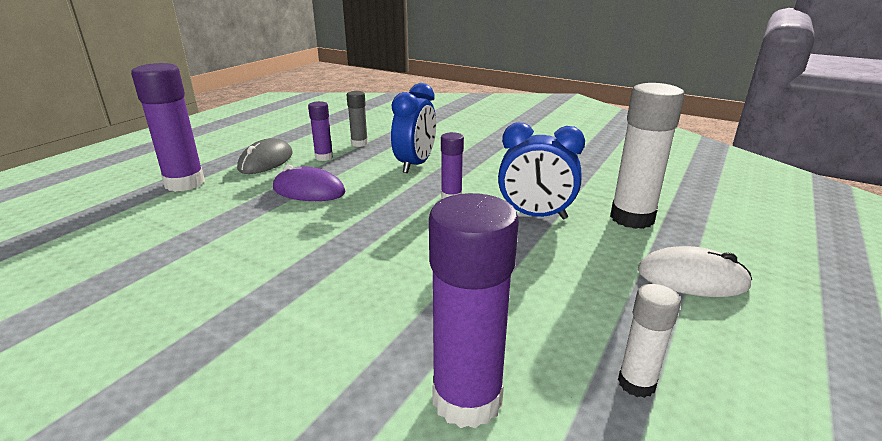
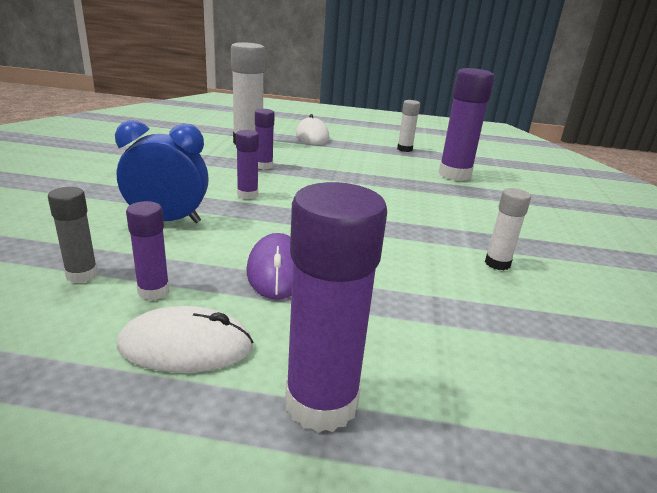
camera: 115 degrees left, 0 degrees up
(197, 299) = (497, 263): none -> white glue stick
(266, 161) = (186, 346): grey mouse -> white mouse
(535, 216) = (264, 166): blue clock -> purple glue stick

